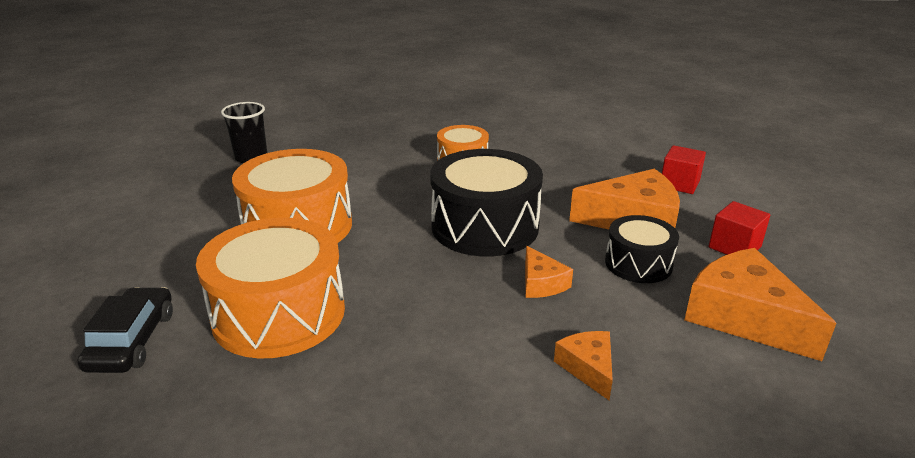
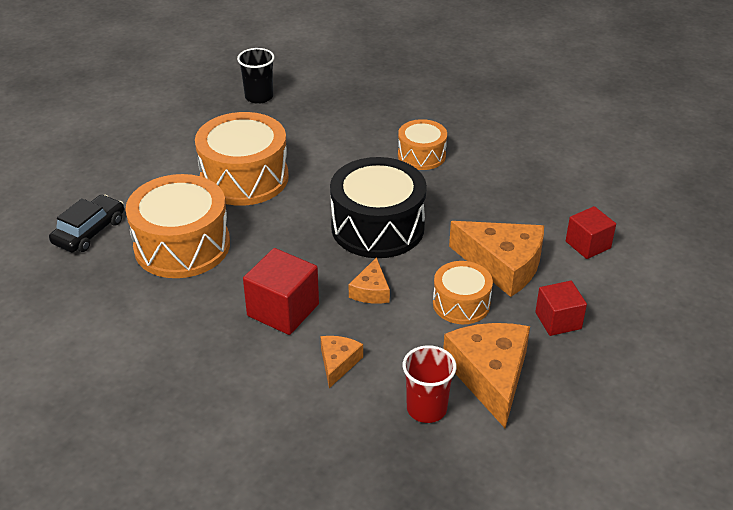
camera: 30 degrees right, 10 degrees up
(468, 337) = (283, 310): none -> red cube
(638, 263) = (461, 304): black drum -> orange drum
(730, 375) = (426, 408): none -> red cup

